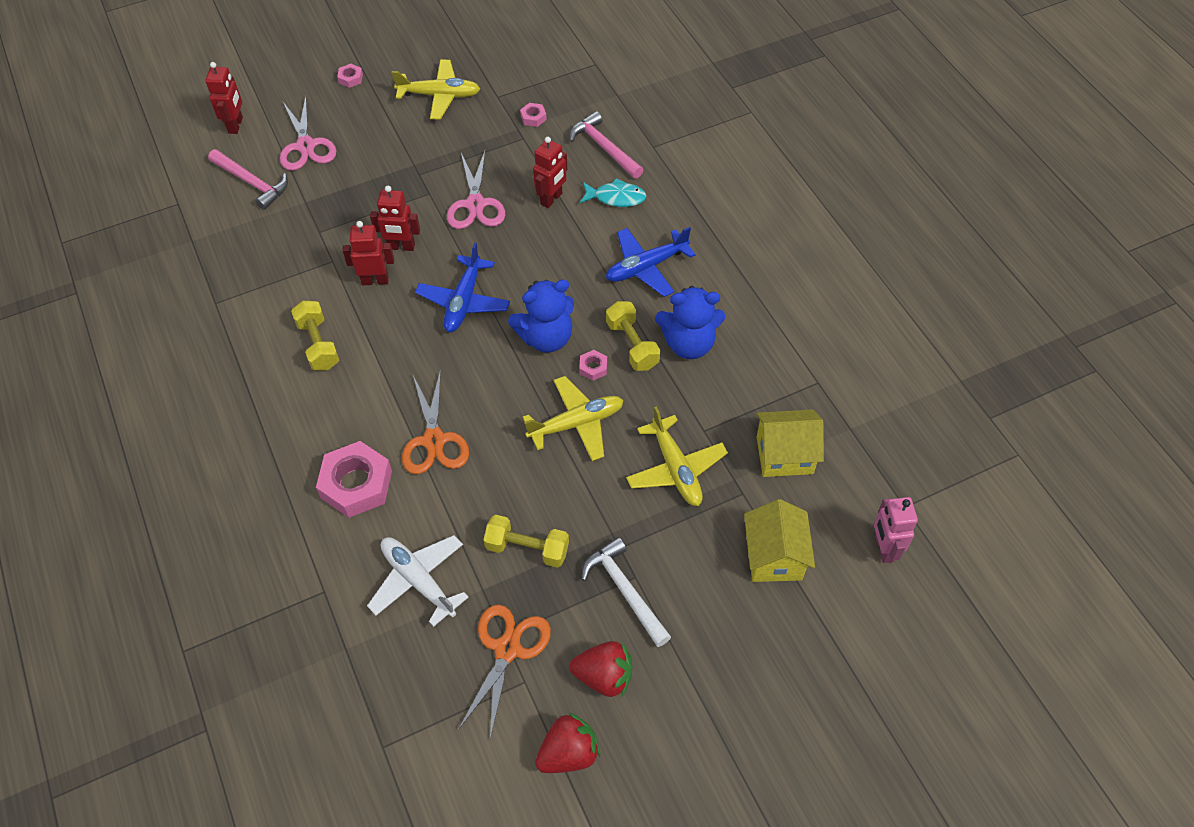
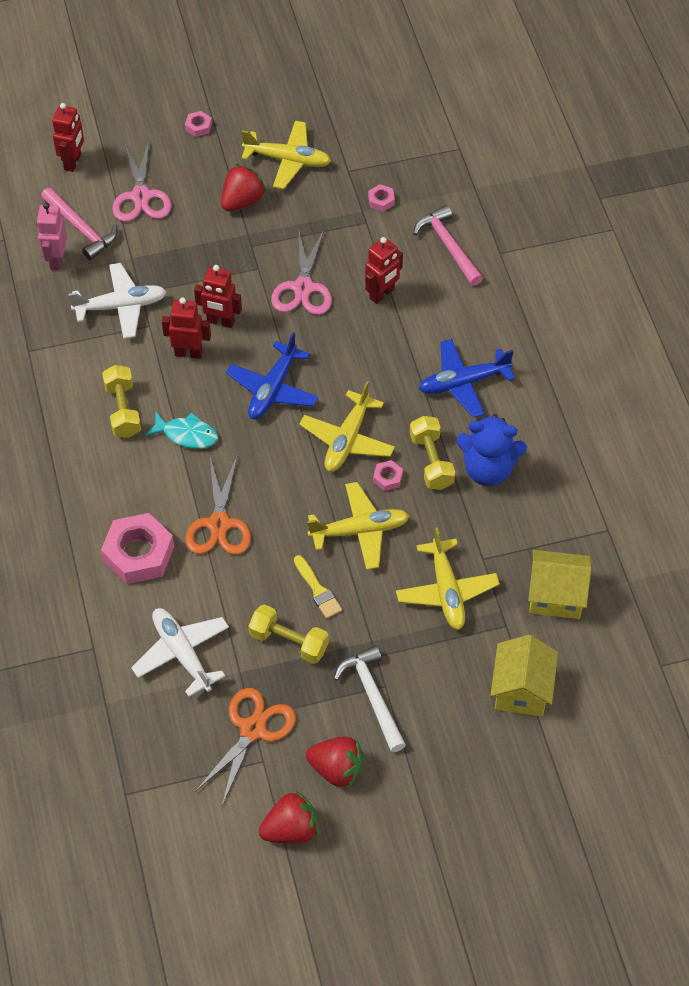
camera: 10 degrees right, 0 degrees up
(301, 247) = (121, 306): none -> white plane
(403, 136) = (242, 201): none -> red strawberry
(546, 337) = (347, 440): blue teddy bear -> yellow plane
(546, 490) = (318, 590): none -> yellow brush
(616, 197) = (449, 303): turquoise fish -> turquoise fish (186, 435)
(884, 549) = (629, 701): pink robot -> pink robot (56, 260)

